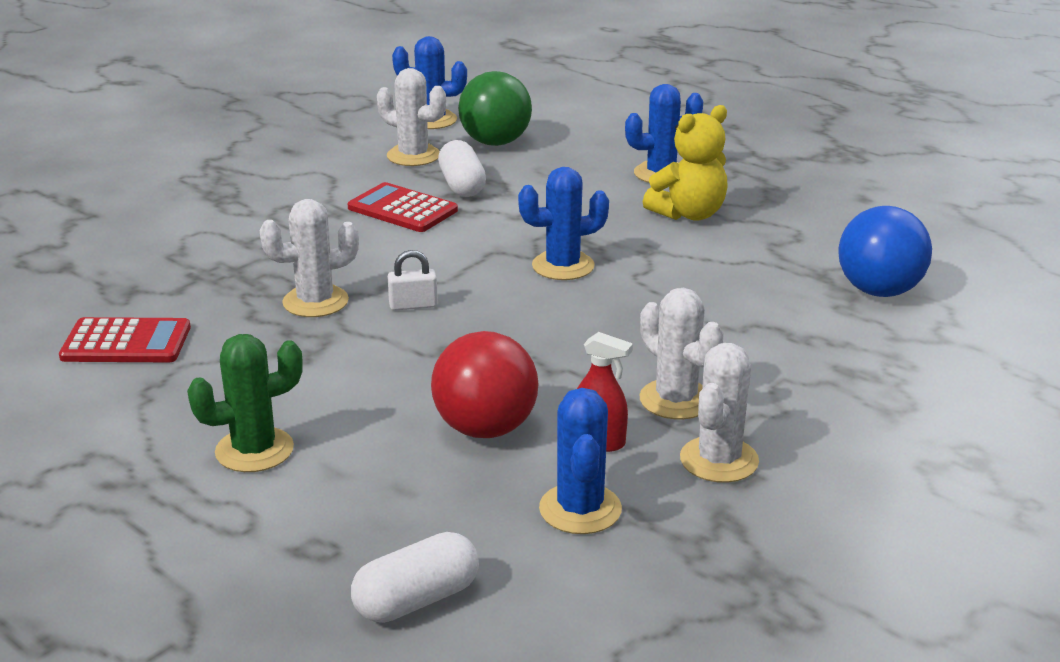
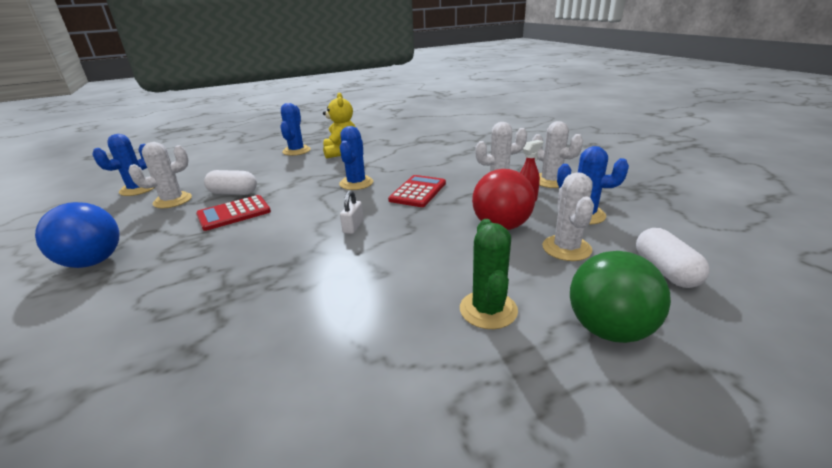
camera: 65 degrees left, 0 degrees up
(126, 342) = (278, 362): red calculator -> red calculator (418, 191)
(315, 302) = (312, 259): white cactus -> white cactus (566, 248)
(495, 142) = (199, 178): green ball -> green ball (609, 329)
(879, 291) = (441, 136): blue ball -> blue ball (93, 262)

